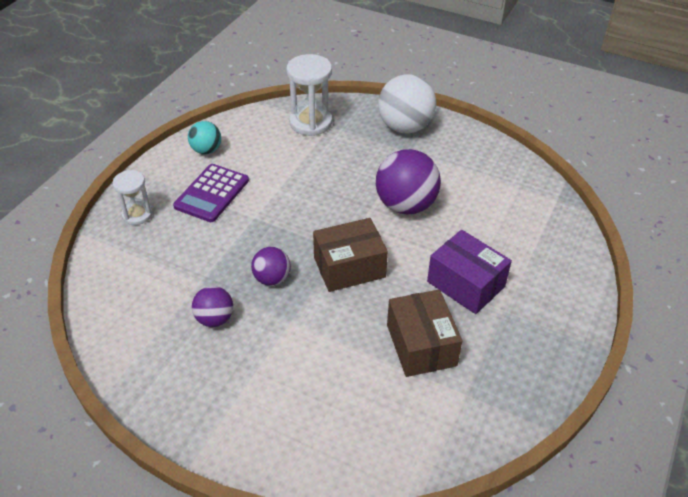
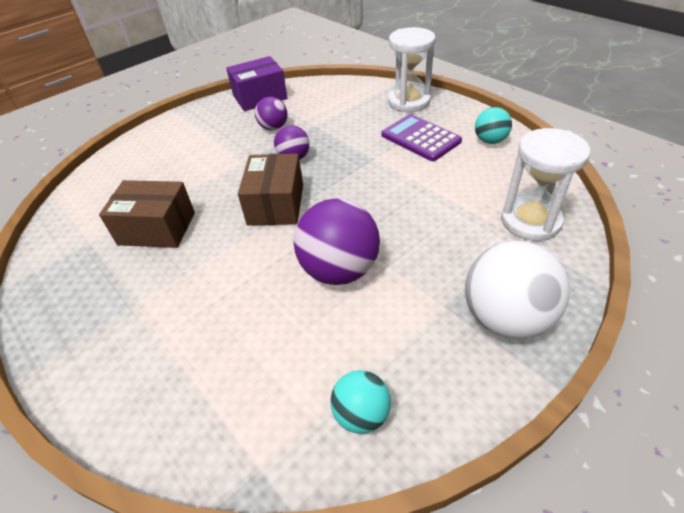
camera: 115 degrees right, 0 degrees up
(137, 214) = (409, 102): white hourglass -> white hourglass, size x1.62
(466, 284) = (193, 284): purple box -> purple box (260, 97)
(502, 170) = (361, 414): none -> turquoise ball

